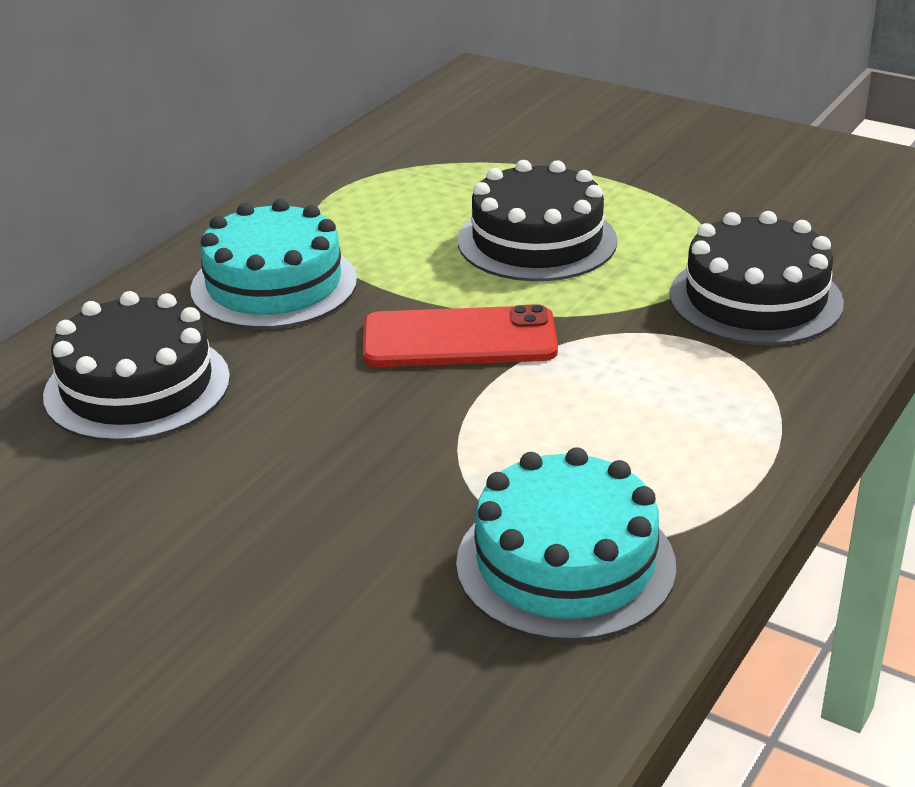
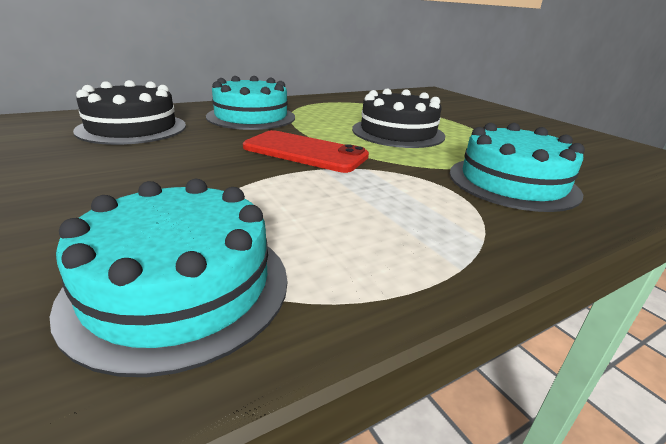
camera: 25 degrees right, 5 degrees down
(755, 299) = (512, 182): black cake -> turquoise cake

